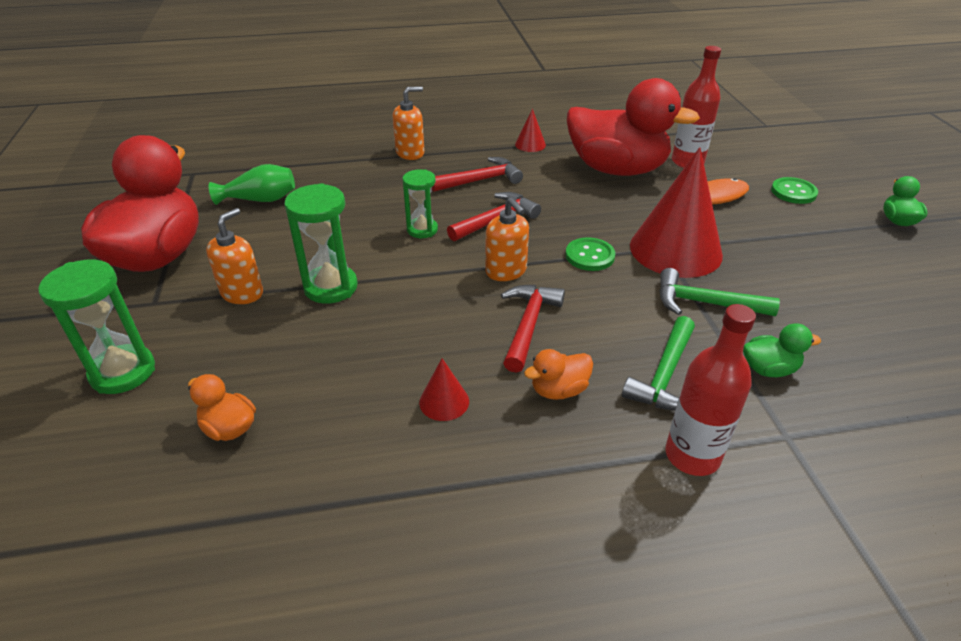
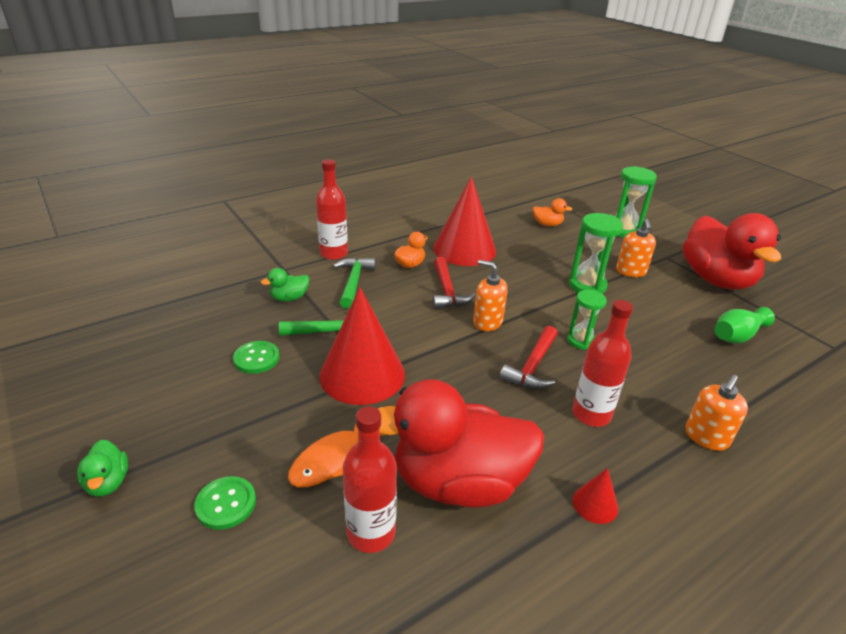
camera: 155 degrees right, 5 degrees down
(444, 401) = (464, 249): red cone -> red cone, size x2.35
(481, 180) = (591, 414): red hammer -> red bottle
(589, 256) = (433, 350): green button -> green button (256, 358)

